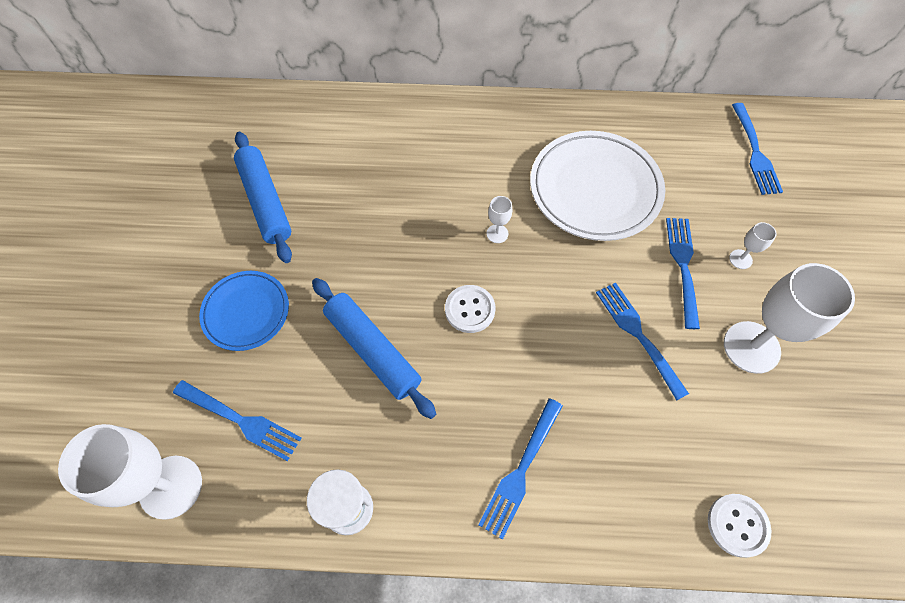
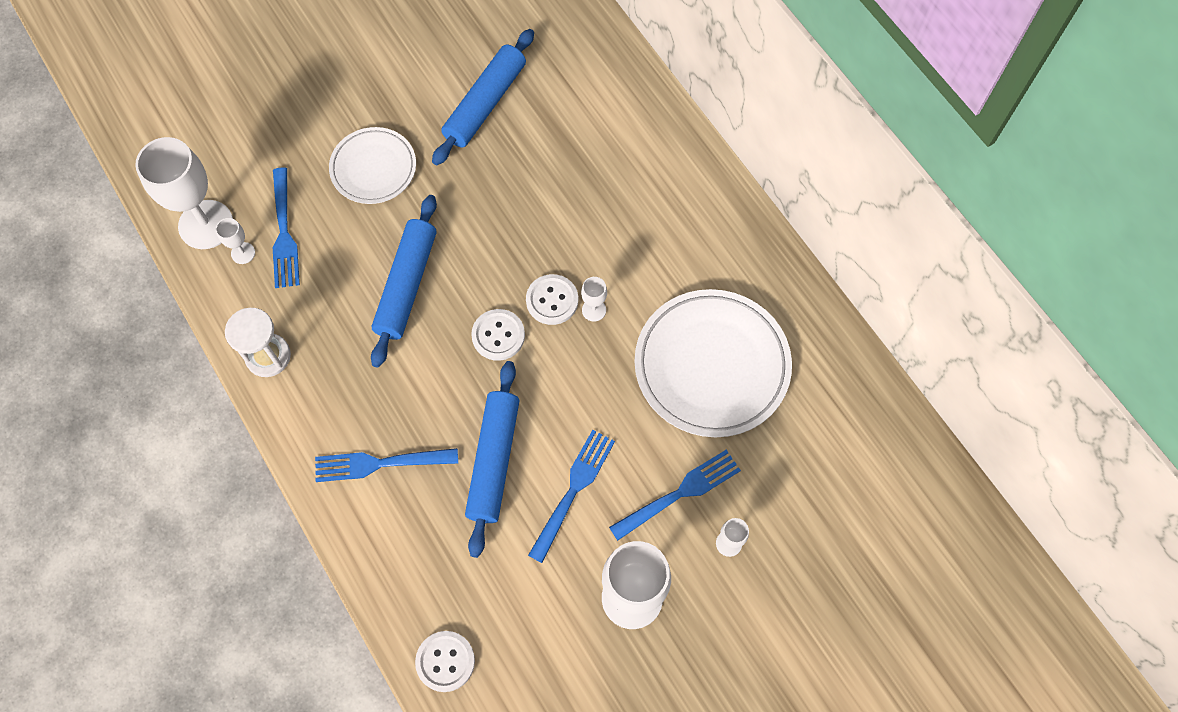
camera: 55 degrees right, 5 degrees up
(229, 469) = (243, 253): none -> white goblet
(246, 312) = (373, 168): blue plate -> white plate
(468, 255) = (552, 300): none -> white button
(576, 378) = (493, 461): none -> blue rolling pin
(754, 151) = (886, 495): blue fork -> none

